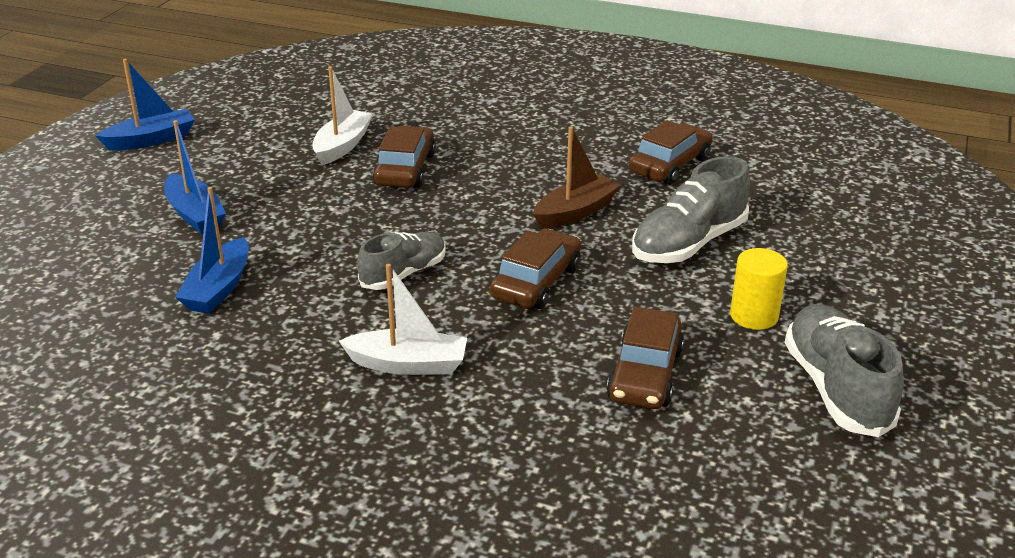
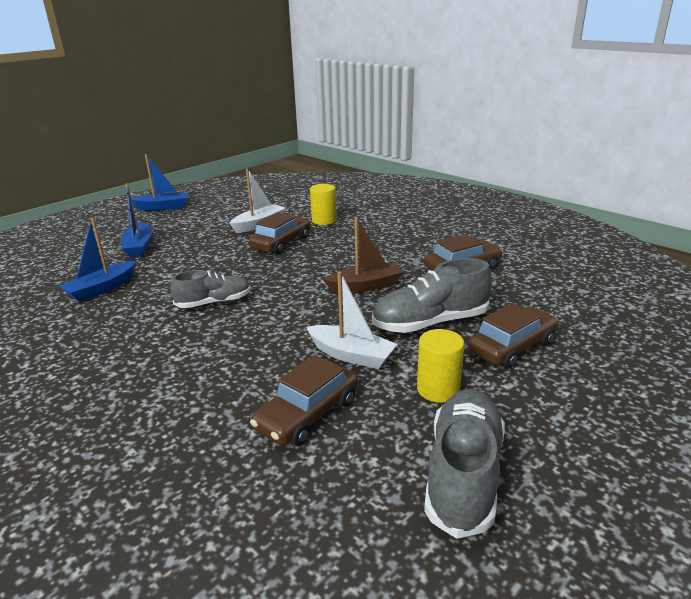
camera: 25 degrees right, 5 degrees down
(408, 364) = (152, 362): white boat -> white boat (351, 355)
(431, 123) = (324, 220): none -> yellow cylinder
(536, 282) = (294, 326): brown car -> brown car (512, 346)

